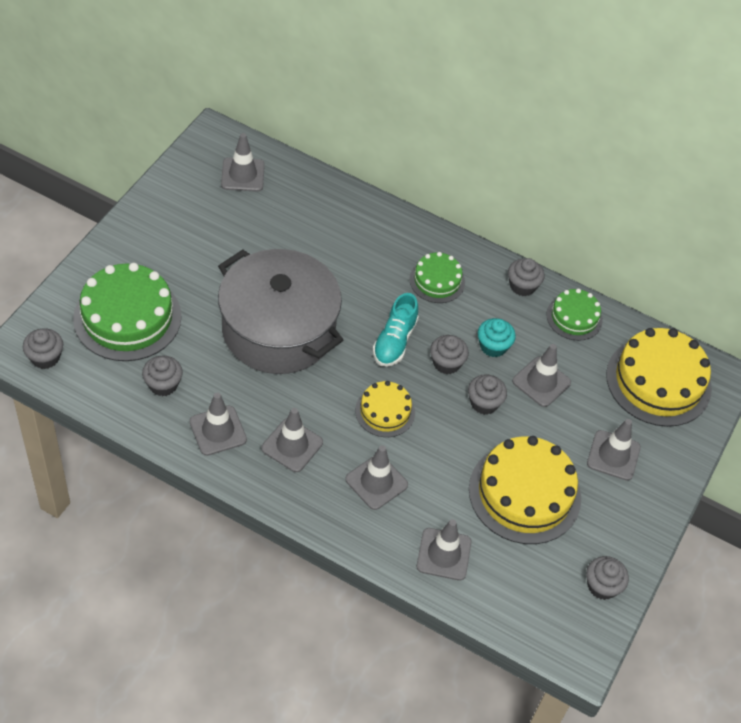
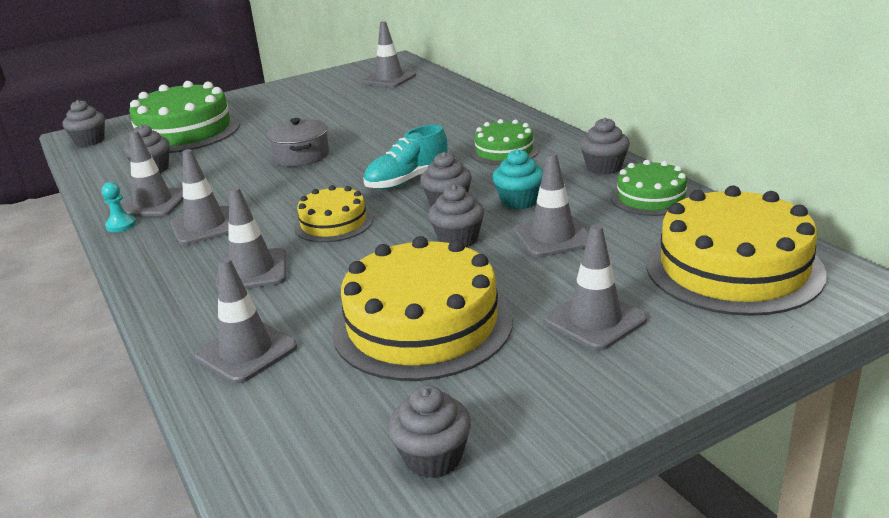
camera: 40 degrees right, 25 degrees down
(222, 465) = (121, 225): none -> turquoise pawn
(278, 329) = (301, 156): grey pot -> grey pot, size x0.44

